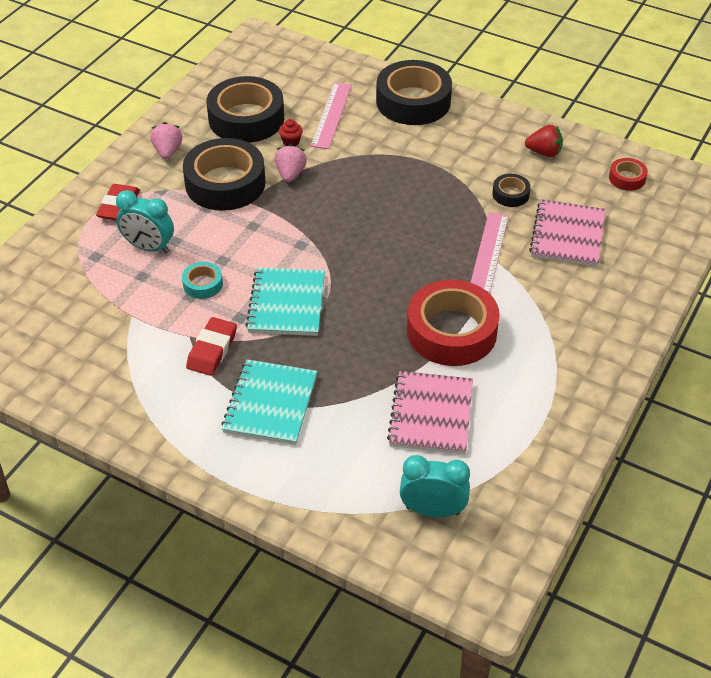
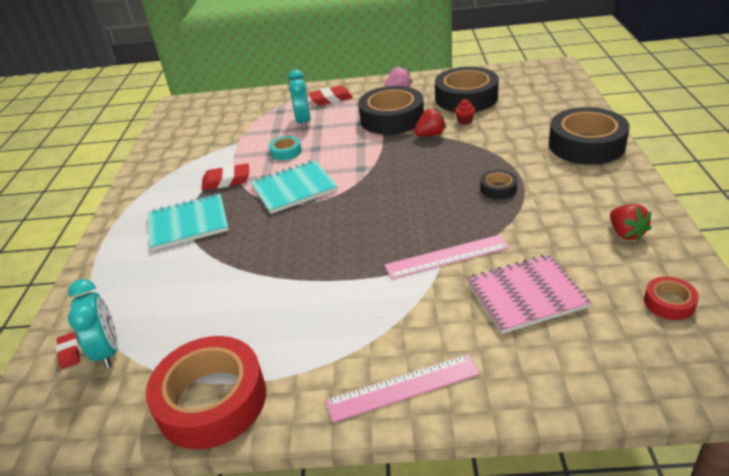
camera: 65 degrees right, 10 degrees down
(290, 174) = (430, 135): pink strawberry -> red strawberry
(331, 115) = (516, 122): pink ruler -> pink ruler (403, 387)
(412, 541) = (69, 352): none -> red eraser
(431, 414) = (220, 305): pink notebook -> none
(451, 331) = (327, 276): red tape -> red tape (212, 400)
(510, 194) = (539, 238): black tape -> black tape (498, 189)

